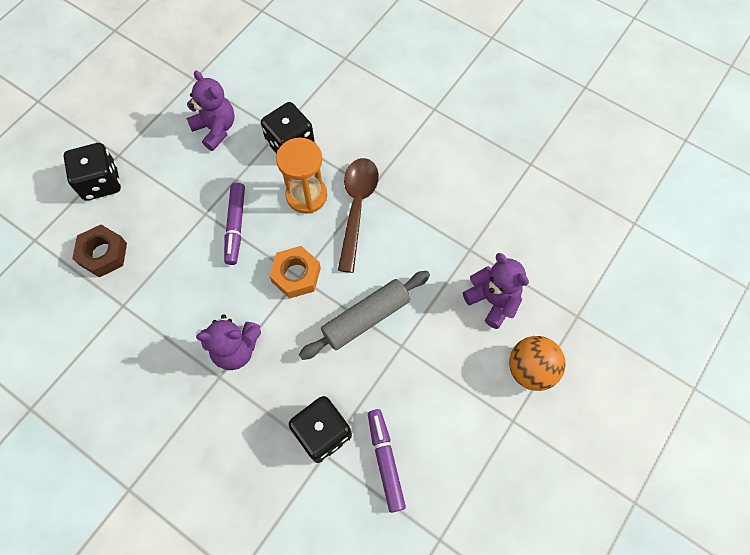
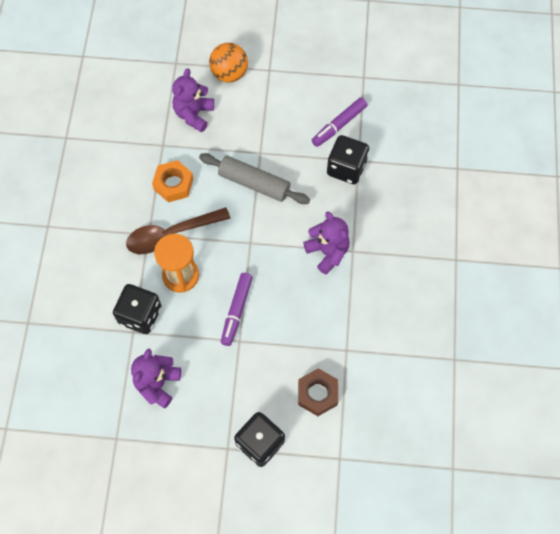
camera: 120 degrees left, 0 degrees up
(235, 226) = (236, 311): purple marker -> purple marker turned 135 degrees clockwise
(296, 275) = (250, 245): orange nut -> orange nut (173, 184)

